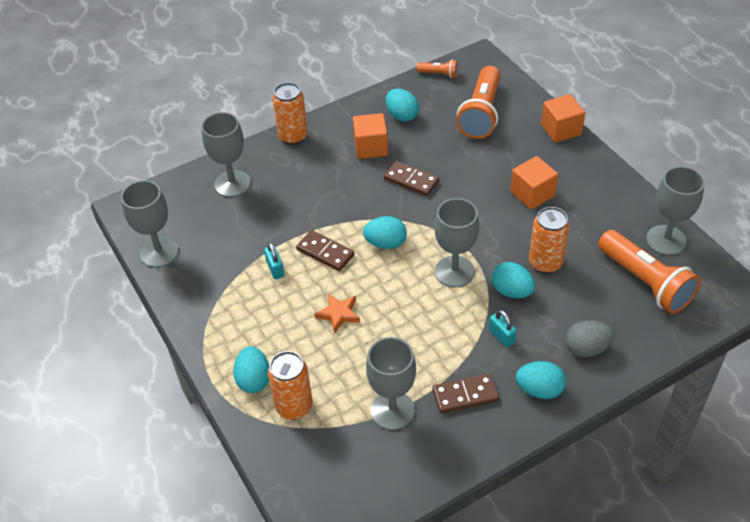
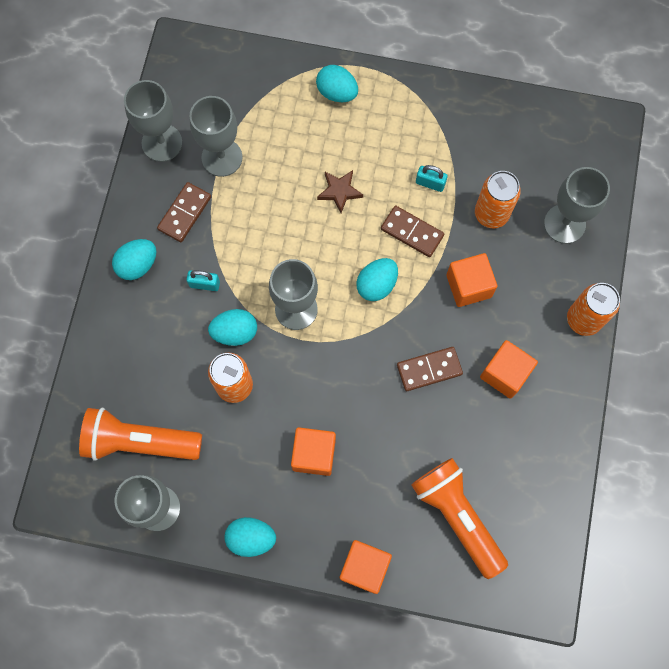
camera: 130 degrees right, 25 degrees up
(159, 252) = (530, 115): grey goblet -> grey goblet (162, 143)
(294, 406) = (288, 100): orange can -> orange can (491, 214)
(325, 252) = (412, 232): brown domino -> brown domino turned 45 degrees clockwise
(331, 199) = (468, 286): none -> orange cube
(338, 314) = (339, 191): orange star -> brown star
(402, 115) = (523, 440): turquoise egg -> turquoise egg (251, 538)
(439, 74) = (554, 534): orange flashlight -> none
(586, 348) = (133, 332): grey egg -> none

